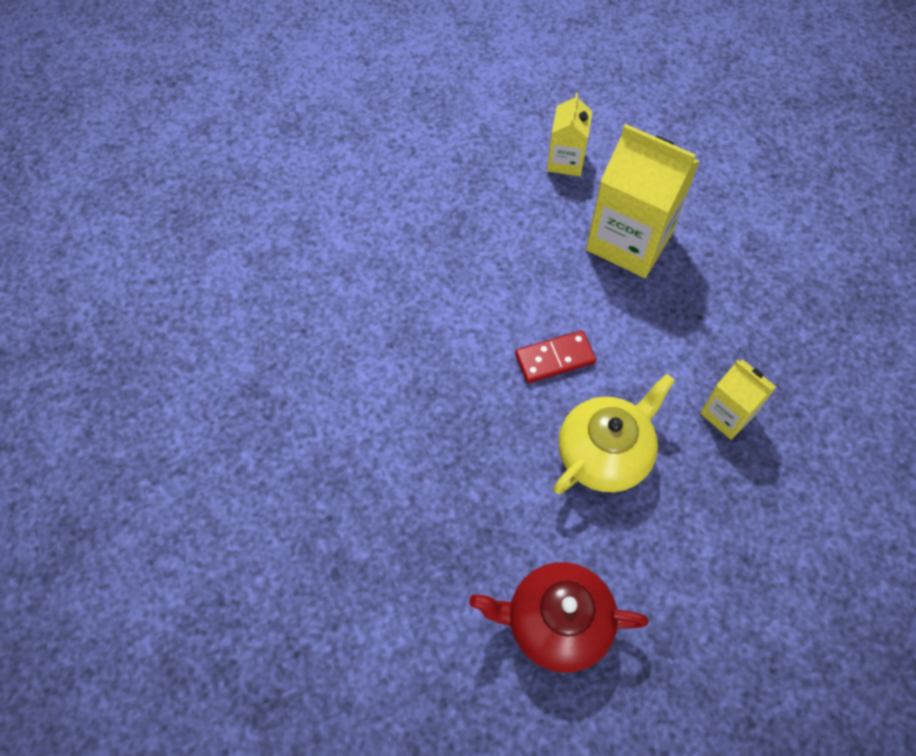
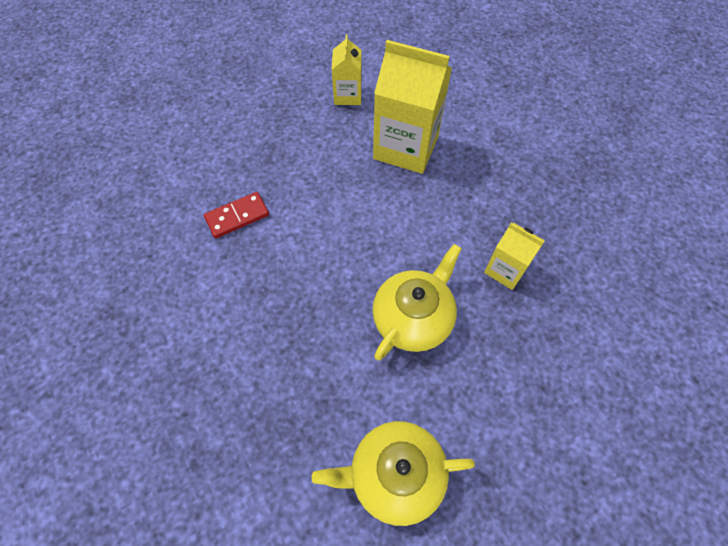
camera: 10 degrees left, 0 degrees up
(555, 358) = (361, 247): red domino -> red domino (237, 216)
(556, 623) = (395, 474): red teapot -> yellow teapot

